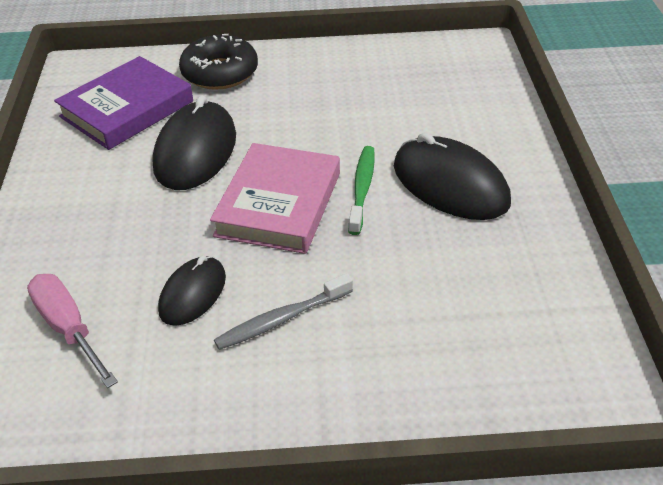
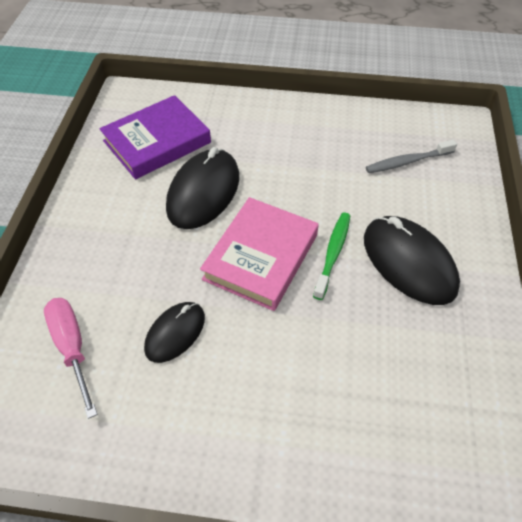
camera: 10 degrees right, 10 degrees up
(220, 73) = (237, 117): black donut -> none
(282, 319) = (242, 373): grey toothbrush -> grey toothbrush (407, 162)

